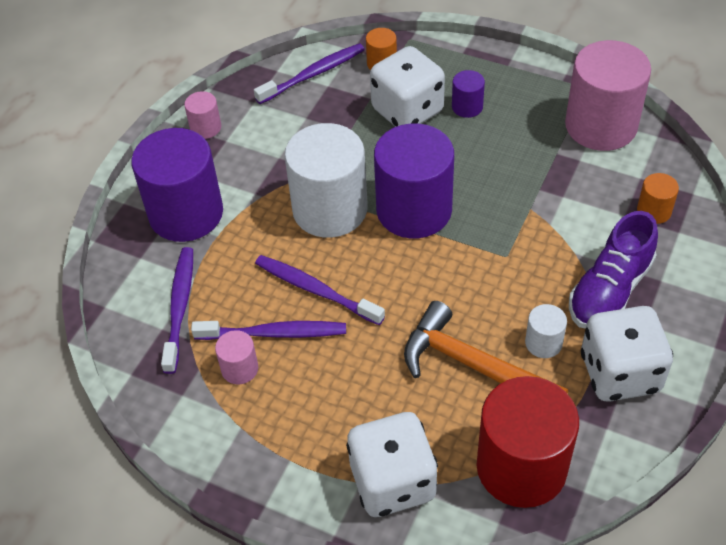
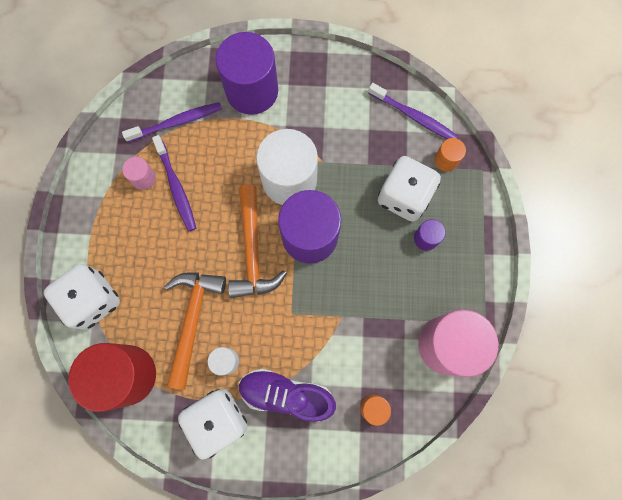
camera: 65 degrees right, 25 degrees up
(205, 128) = (332, 68): pink cylinder -> none
(316, 290) = (218, 198): purple toothbrush -> none
(406, 273) = (253, 251): none -> orange hammer

